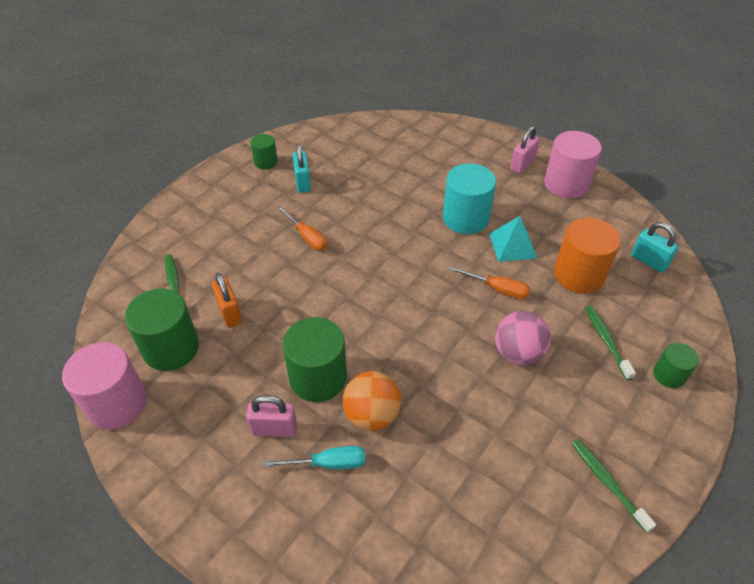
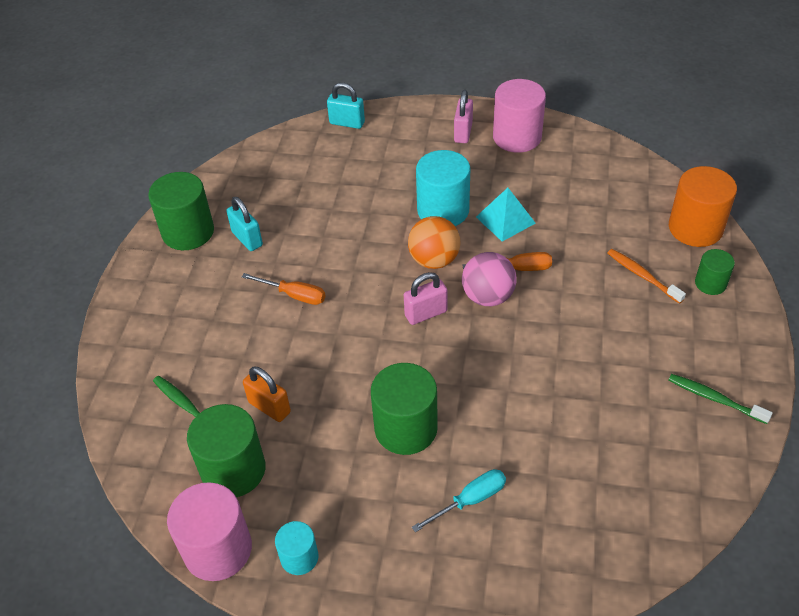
camera: 25 degrees left, 0 degrees up
(167, 440) = (299, 557): none -> turquoise cylinder
(266, 162) = (188, 232): green cylinder -> green cylinder, size x1.81
(274, 429) = (398, 495): pink padlock -> pink padlock (426, 313)
(372, 415) = (480, 438): orange ball -> orange ball (434, 260)
(518, 353) = (574, 321): pink ball -> pink ball (488, 297)
(579, 275) = (582, 224): orange cylinder -> orange cylinder (695, 228)
(606, 341) = (642, 276): green toothbrush -> orange toothbrush
(649, 261) = (635, 185): turquoise padlock -> turquoise padlock (347, 123)

